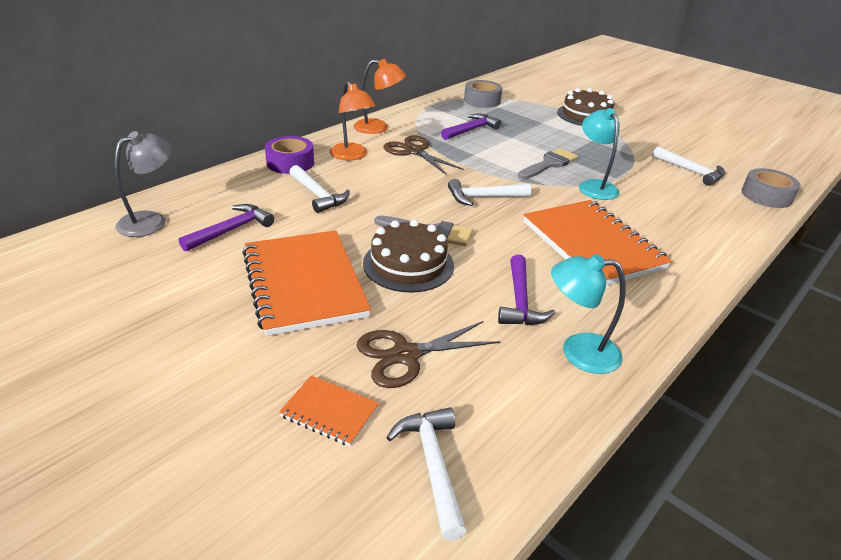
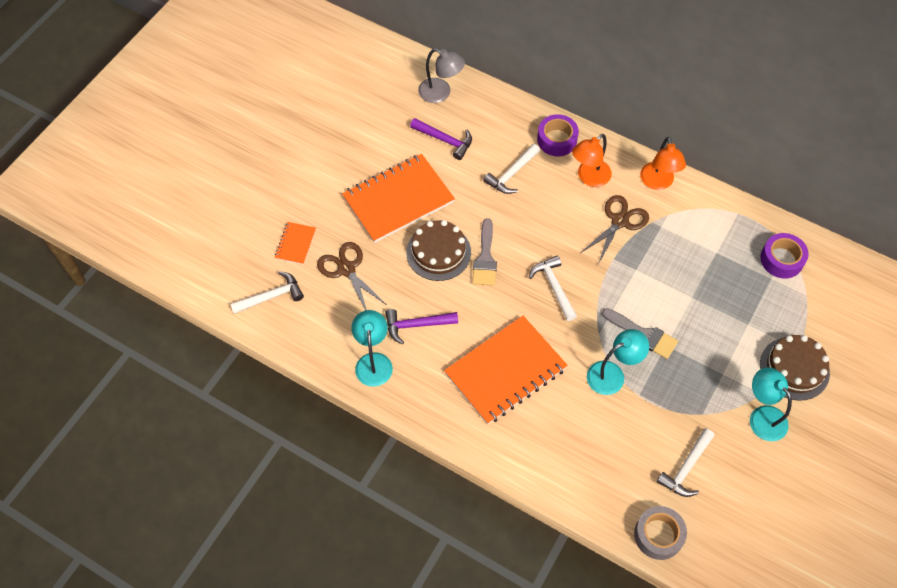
camera: 80 degrees right, 25 degrees up
(471, 130) = (692, 259): purple hammer -> none
(482, 100) = (781, 259): grey tape -> purple tape
(632, 134) = (762, 416): none -> turquoise lamp

